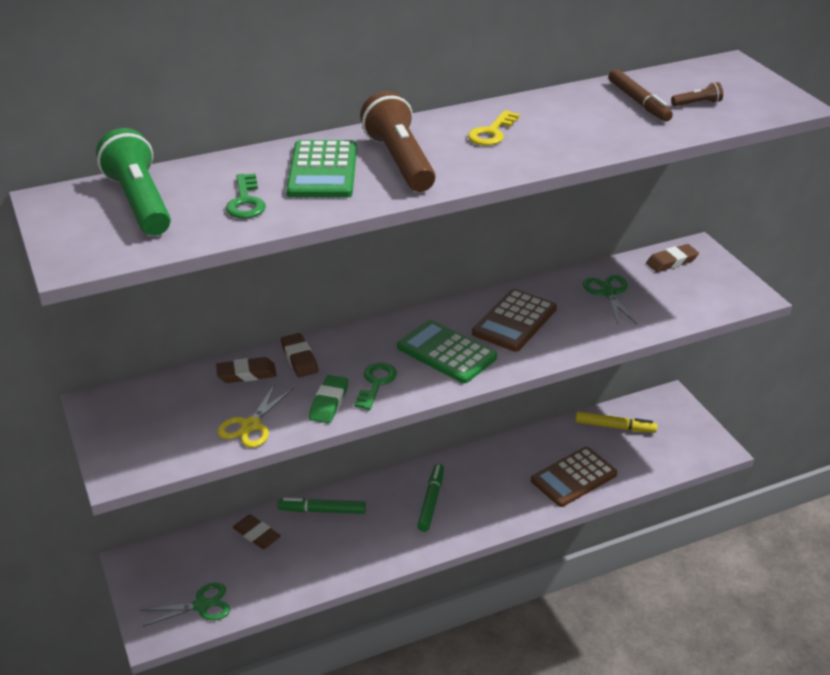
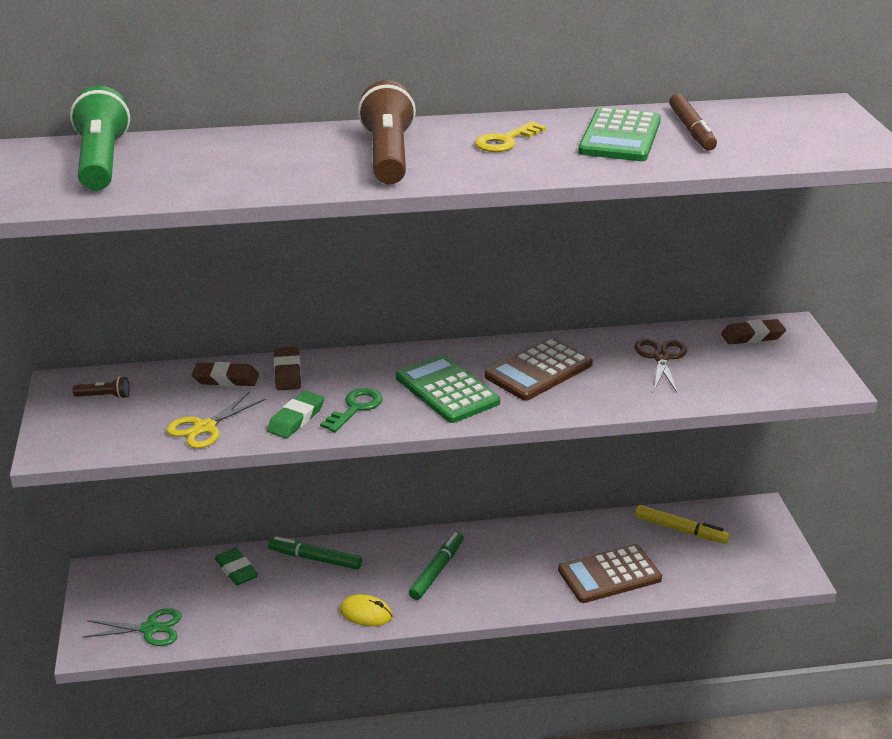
camera: 15 degrees right, 5 degrees down
(245, 201) = (205, 173): green key -> none
(256, 534) = (236, 570): brown eraser -> green eraser
(323, 171) = (302, 155): green calculator -> green calculator (620, 137)
(386, 552) = (366, 613): none -> yellow mouse
(608, 293) = (661, 357): green scissors -> brown scissors
(697, 103) = (759, 138): brown flashlight -> brown flashlight (104, 396)

